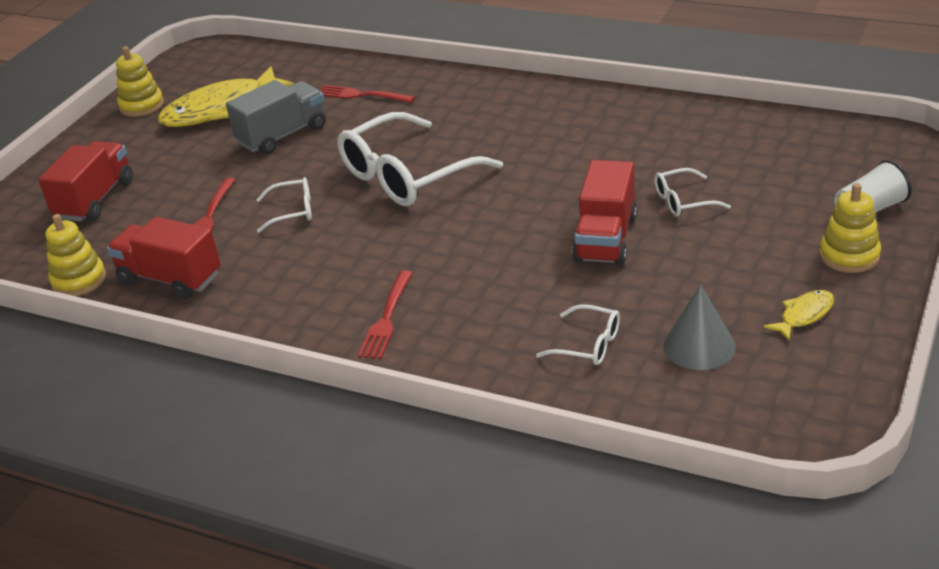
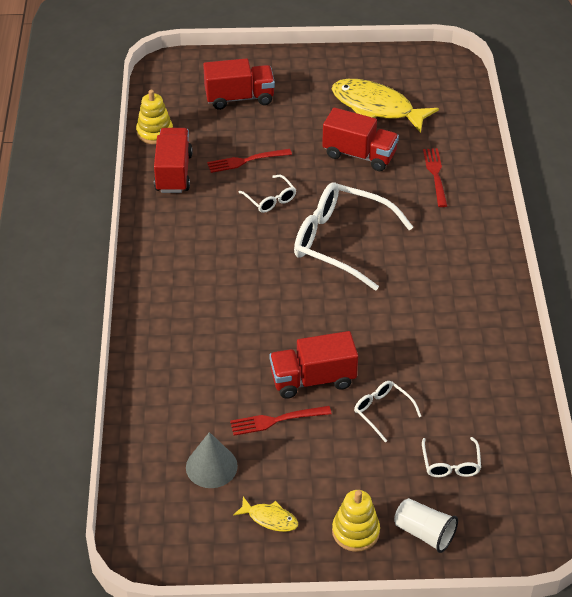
camera: 60 degrees right, 10 degrees up
(141, 105) = (360, 65): yellow stacking toy -> none
(282, 135) = (359, 155): grey truck -> red truck
(387, 318) = (176, 293): red fork -> red fork (276, 420)
(588, 344) = (190, 405): white glasses -> white glasses (450, 464)

